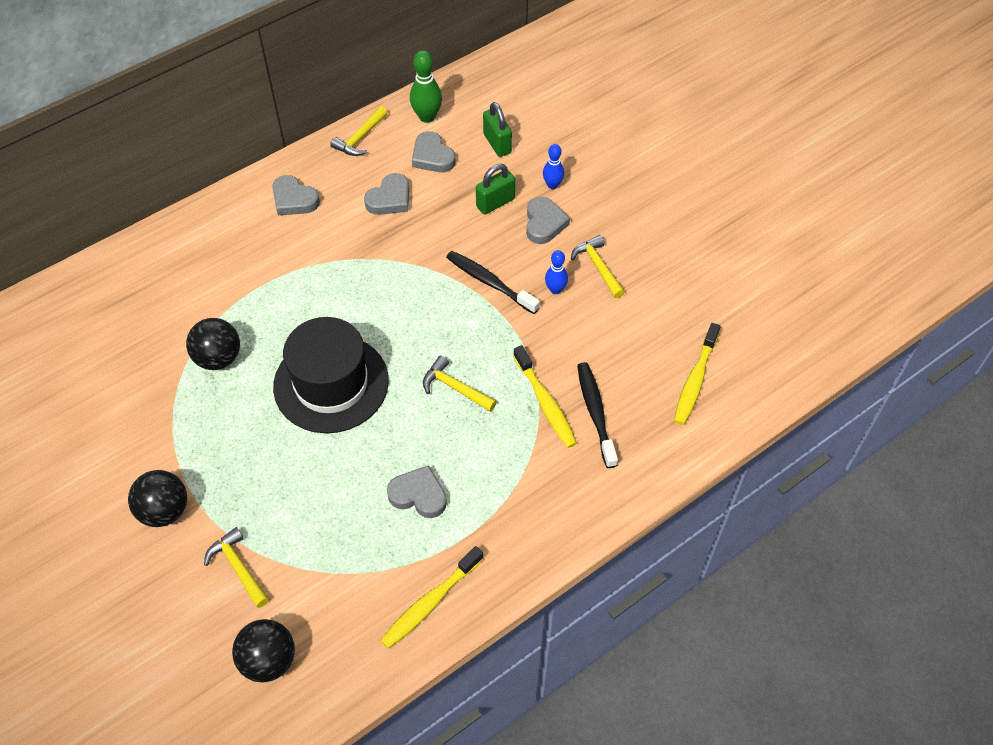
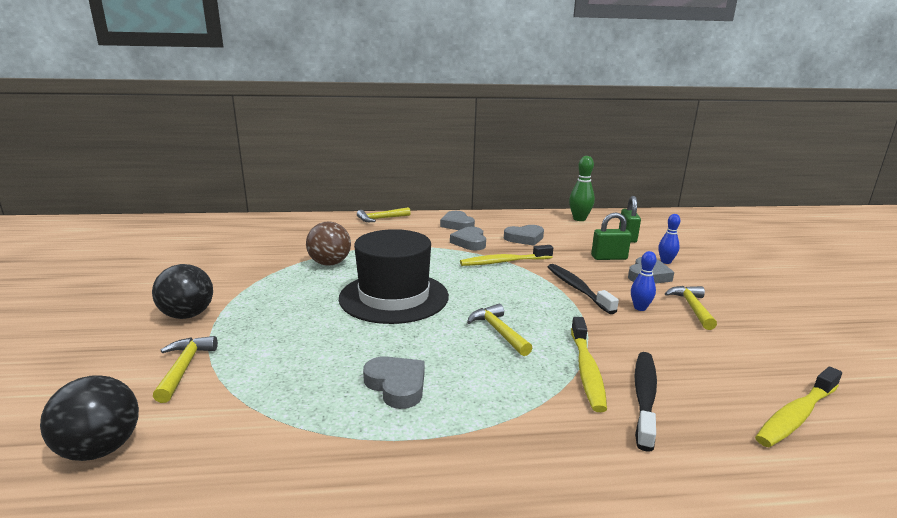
camera: 30 degrees right, 35 degrees down
(218, 358) = (330, 263): black ball -> brown ball
(360, 138) = (524, 216): yellow hammer -> yellow hammer (381, 219)
(430, 603) = (314, 482): yellow toothbrush -> yellow toothbrush (503, 262)
(432, 156) = (571, 231): grey heart -> grey heart (470, 242)

